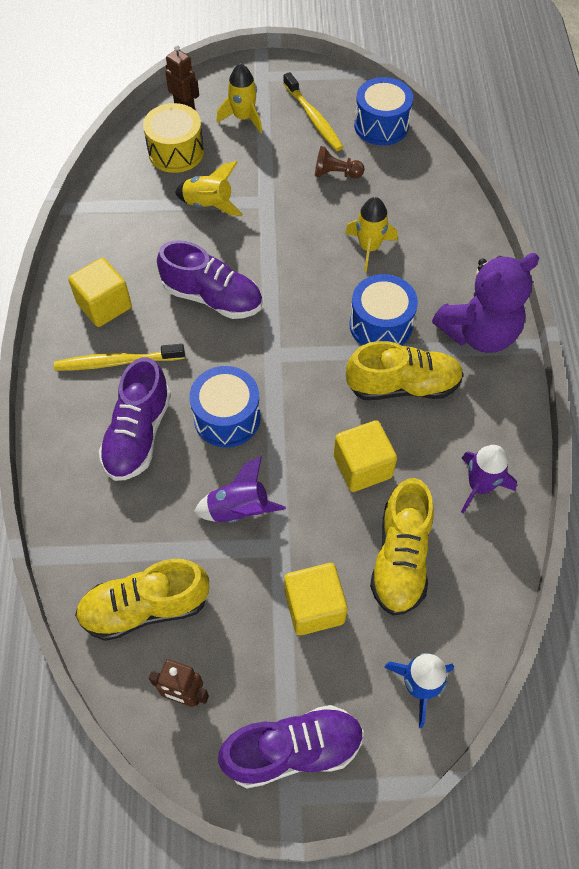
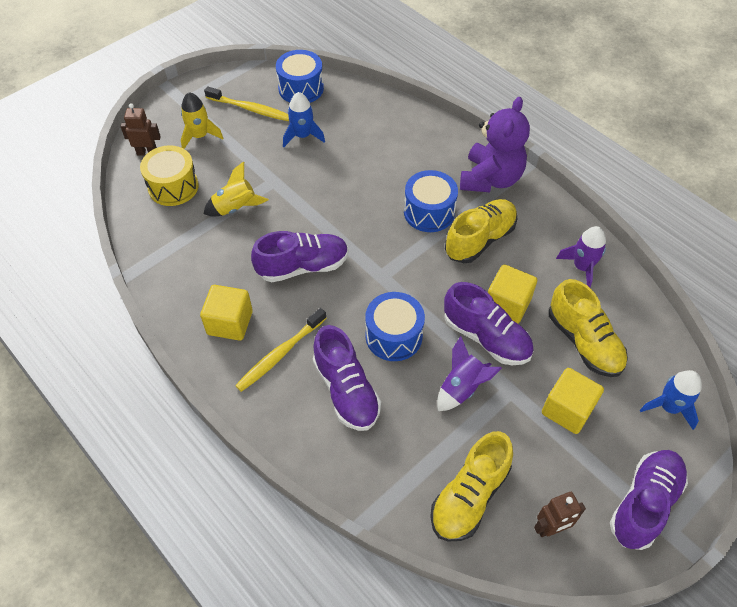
camera: 40 degrees left, 5 degrees down
(309, 482) = (486, 337): none -> purple shoe
(336, 174) = (302, 136): brown pawn -> blue rocket
(369, 248) = (372, 169): yellow rocket -> none

